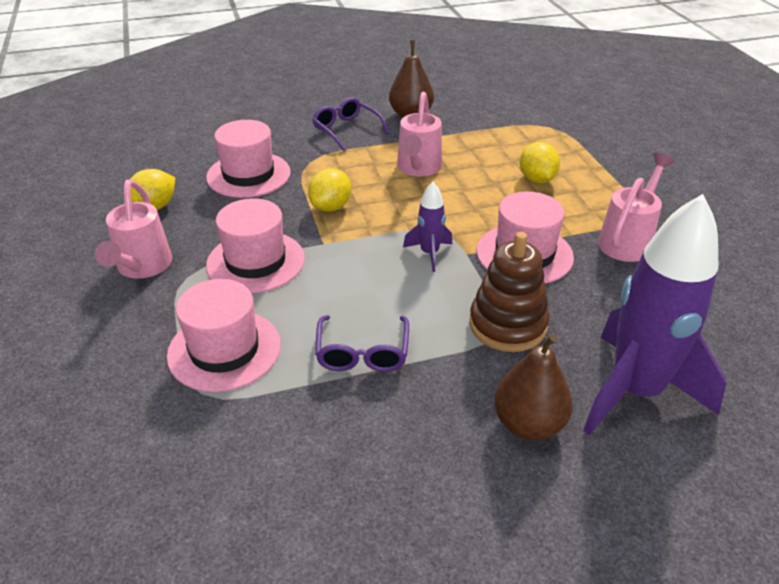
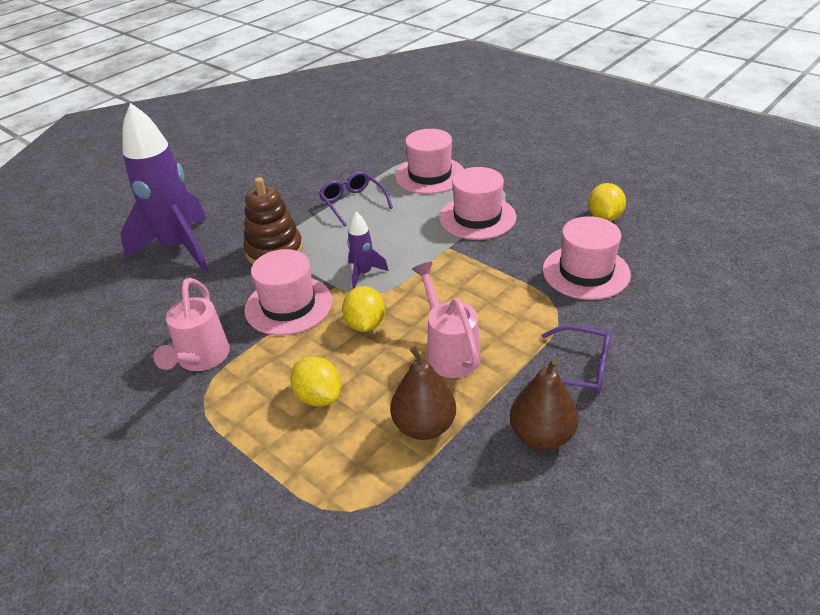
camera: 150 degrees right, 0 degrees up
(142, 267) = (540, 186): pink watering can -> none
(331, 207) = (479, 276): yellow lemon -> yellow lemon (365, 324)
(528, 424) = (238, 211): brown pear -> brown pear (424, 426)

